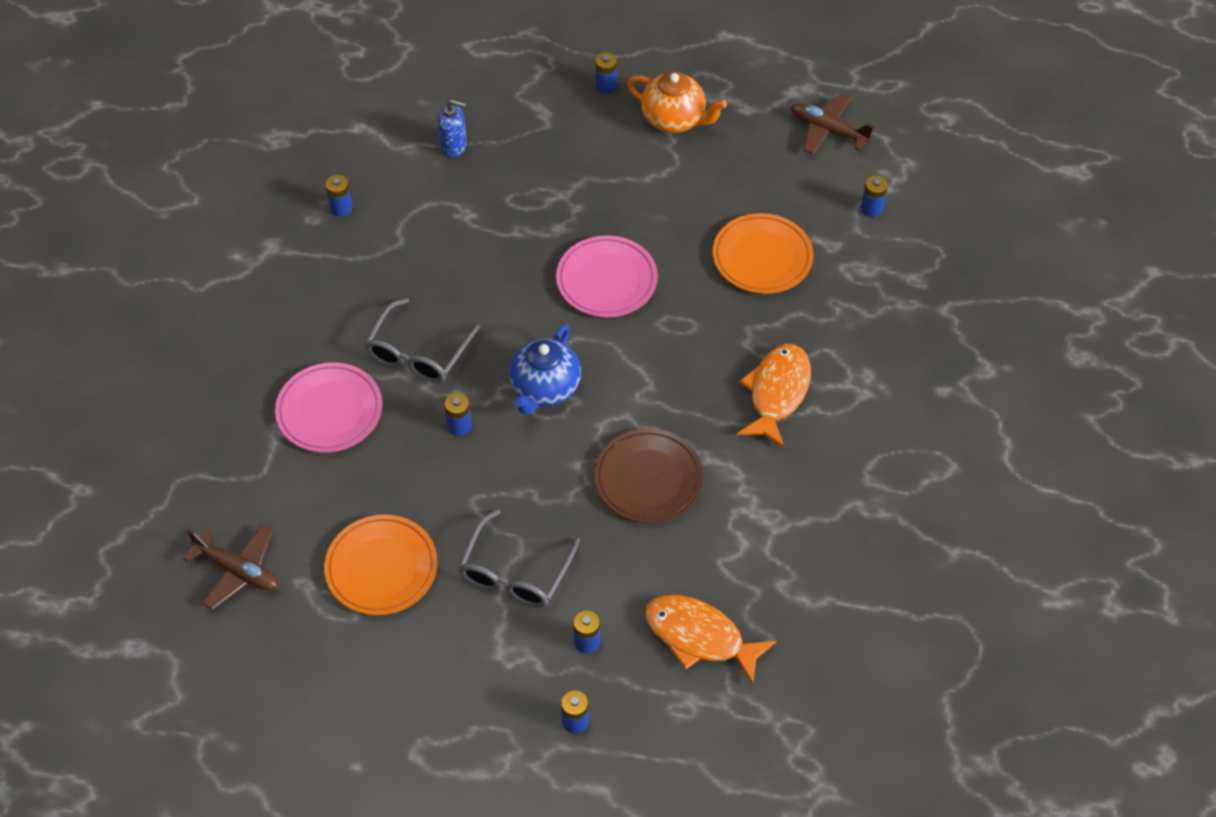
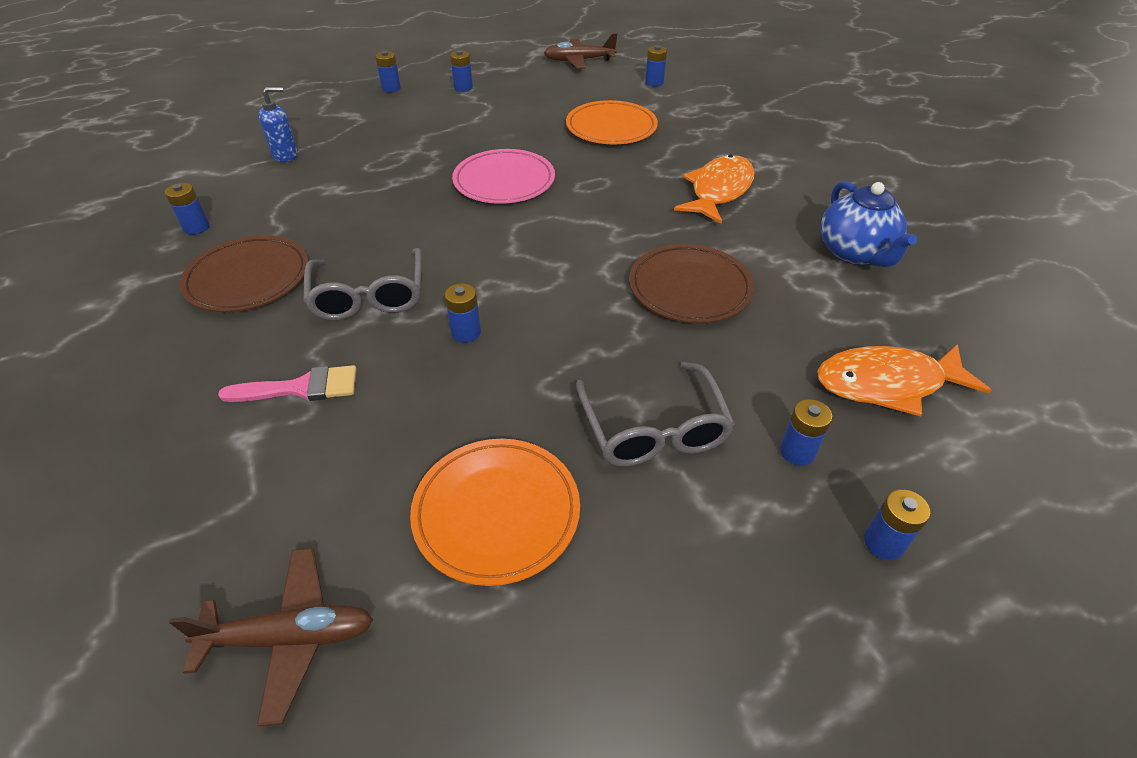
camera: 35 degrees left, 10 degrees down
(329, 411) = (301, 388): pink plate -> pink brush
(349, 287) = (248, 278): none -> brown plate
(544, 388) = (524, 268): blue teapot -> blue teapot (855, 253)
(674, 119) = (463, 88): orange teapot -> blue battery
(777, 393) = (718, 191): orange fish -> orange fish turned 45 degrees clockwise

